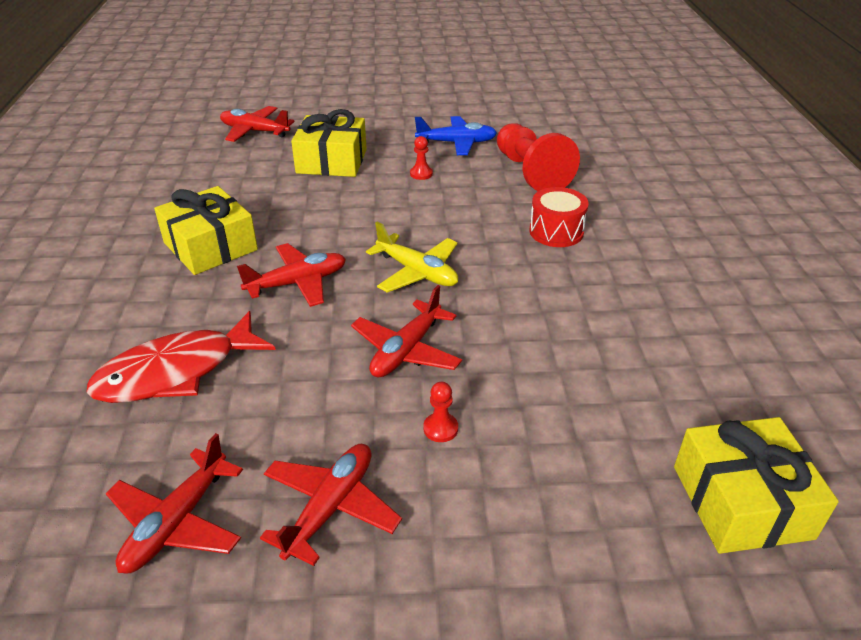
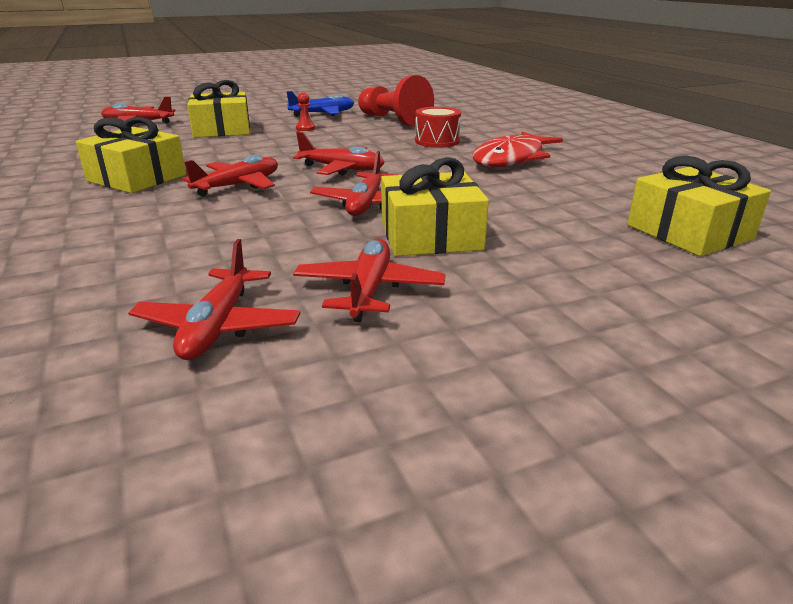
camera: 20 degrees left, 10 degrees down
(176, 372) = (151, 244): red fish -> red fish (511, 159)
(417, 272) = (342, 169): yellow plane -> red plane
(440, 428) = (430, 236): red pawn -> yellow gift

